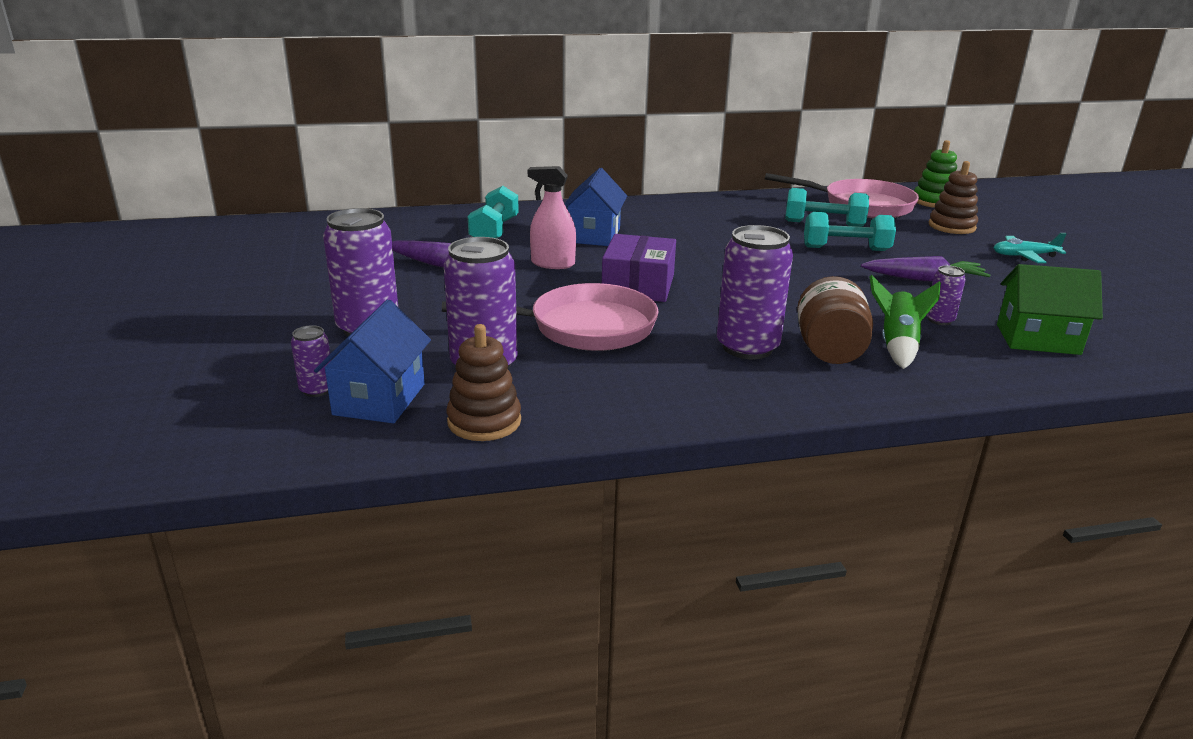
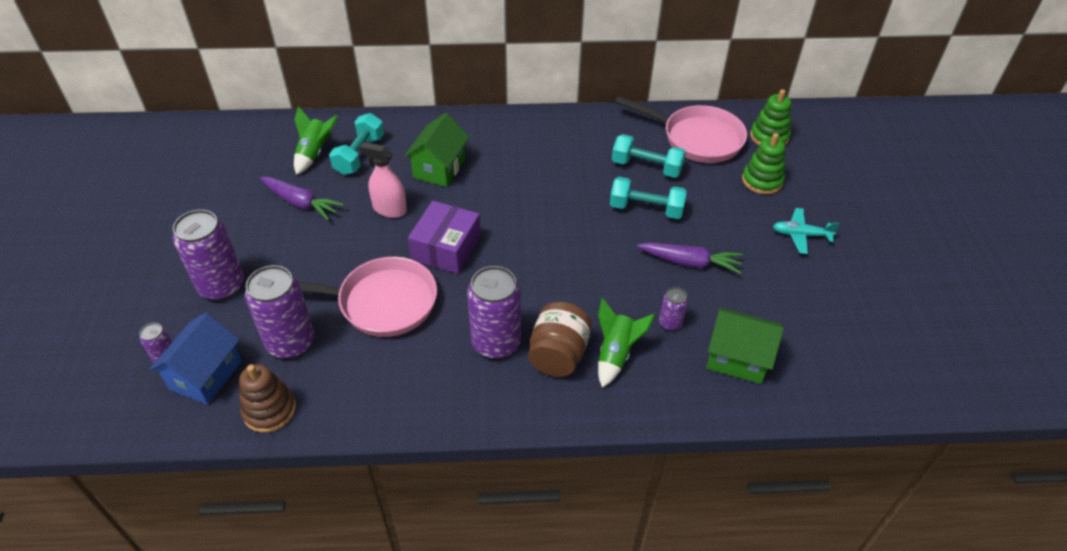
camera: 10 degrees right, 20 degrees up
(439, 232) = (314, 153): none -> green rocket
(594, 235) = (439, 168): blue house -> green house
(951, 226) = (762, 181): brown stacking toy -> green stacking toy

